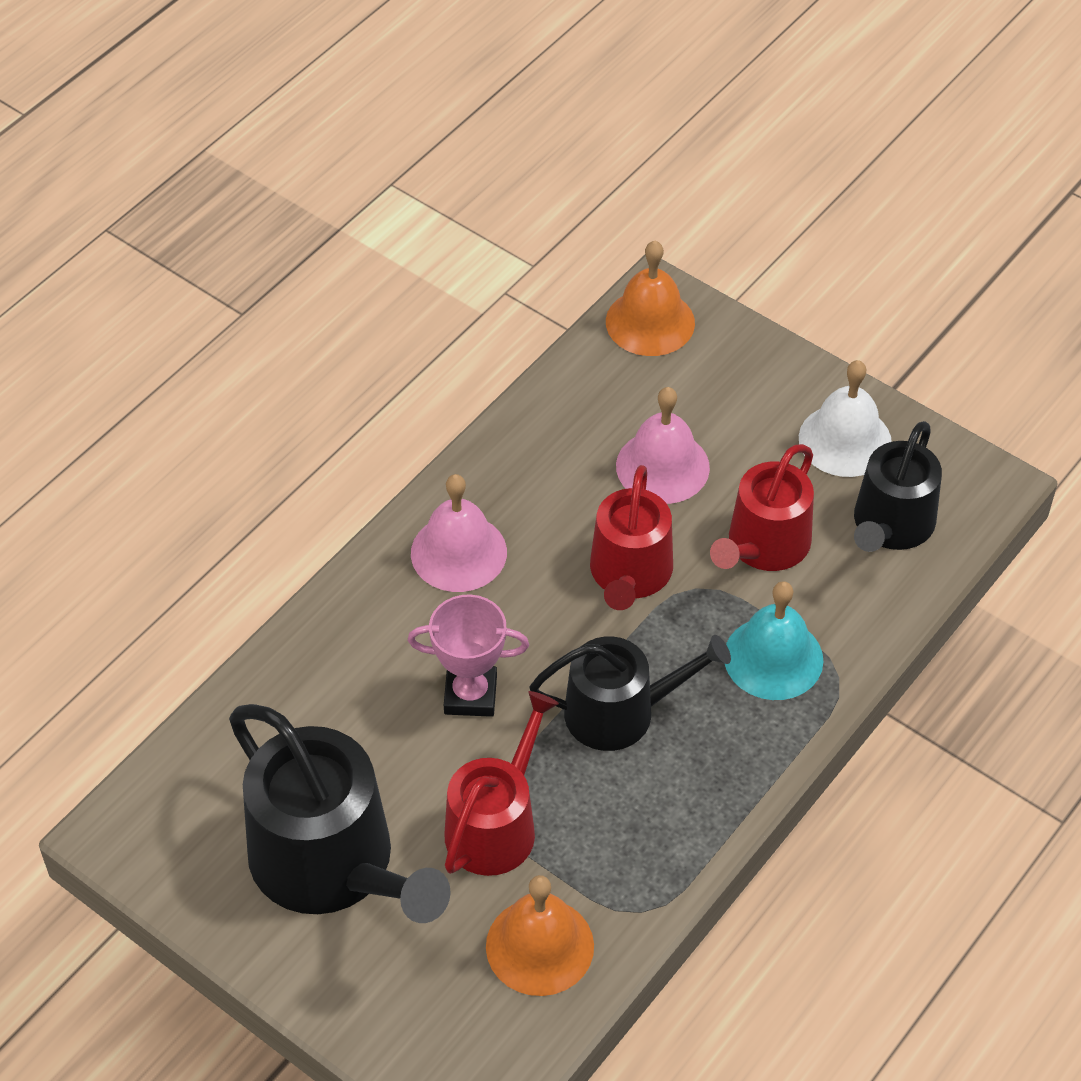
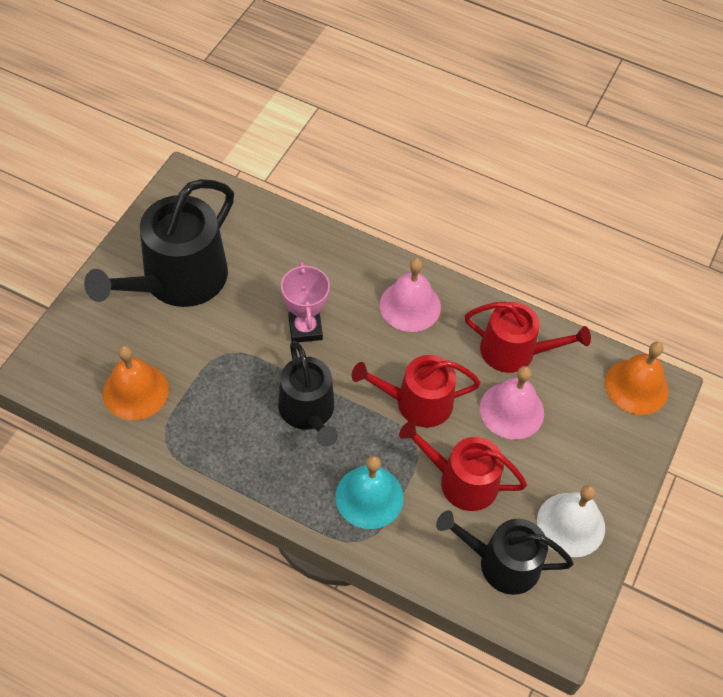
camera: 75 degrees right, 5 degrees up
(496, 824) = (215, 356): red watering can -> red watering can (515, 351)

